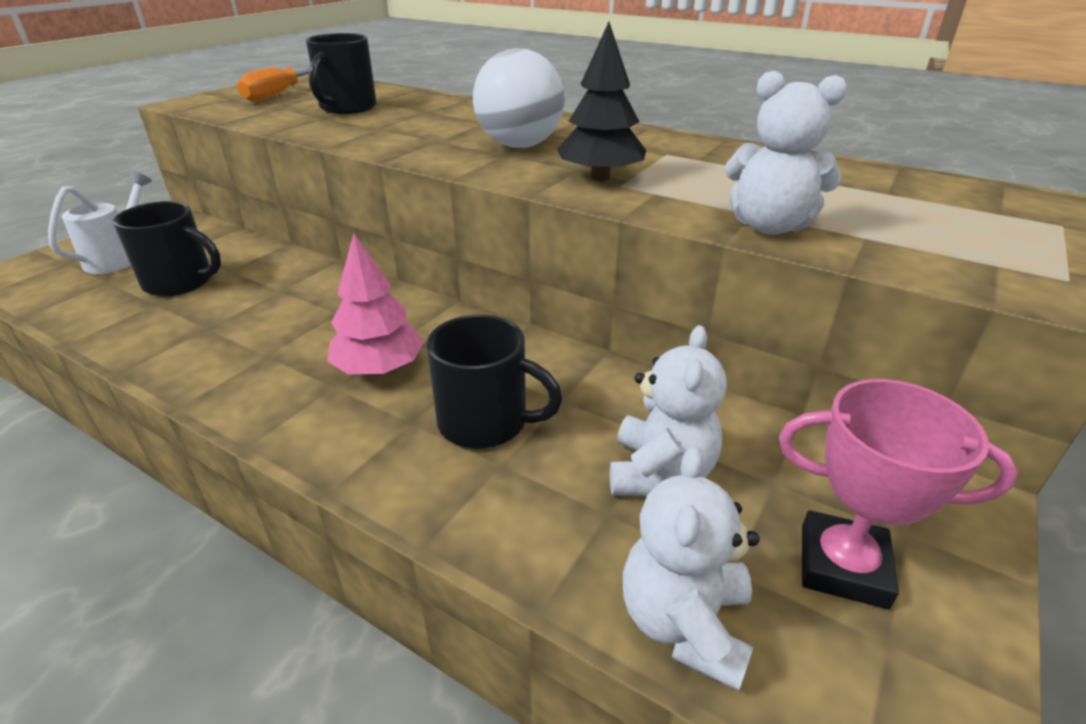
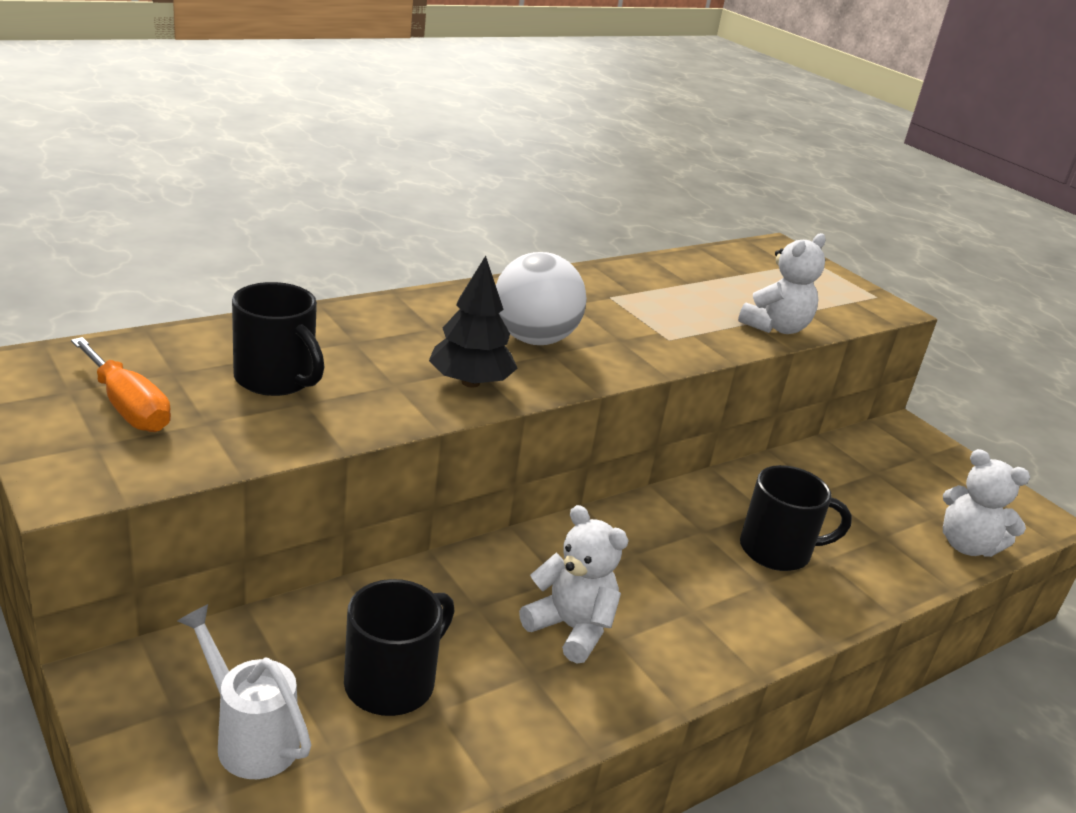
camera: 70 degrees left, 5 degrees down
(379, 369) = (678, 580): pink tree -> none
(486, 422) = (777, 550): black mug -> black mug turned 45 degrees clockwise
(600, 177) = (647, 339): black tree -> black tree (470, 382)
(659, 472) = (855, 504): white teddy bear -> white teddy bear (571, 628)
(842, 566) = (940, 484): pink trophy -> none

